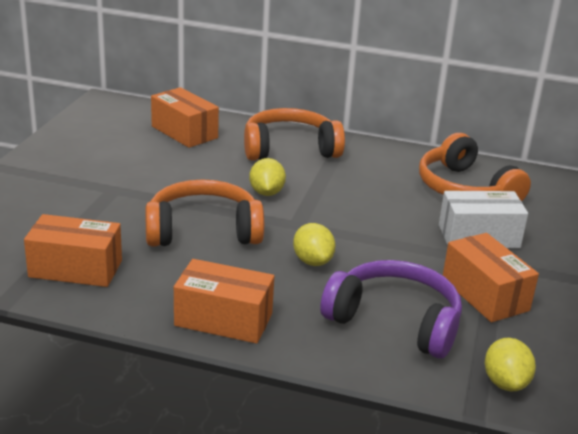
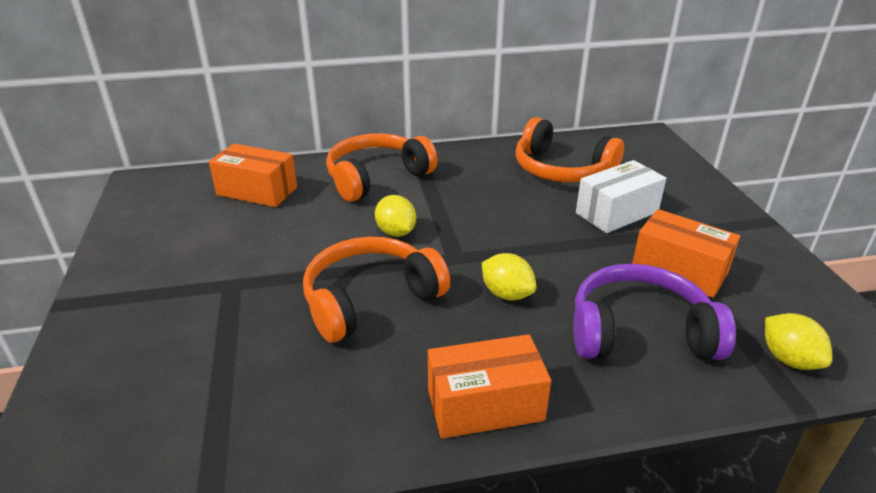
camera: 25 degrees left, 5 degrees up
(75, 269) = (265, 409): orange box -> none

